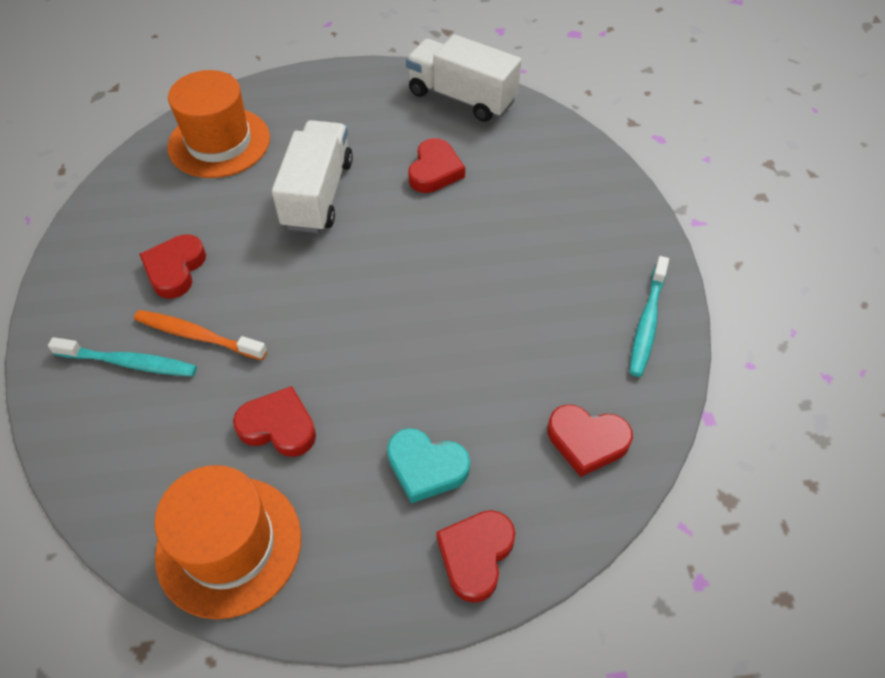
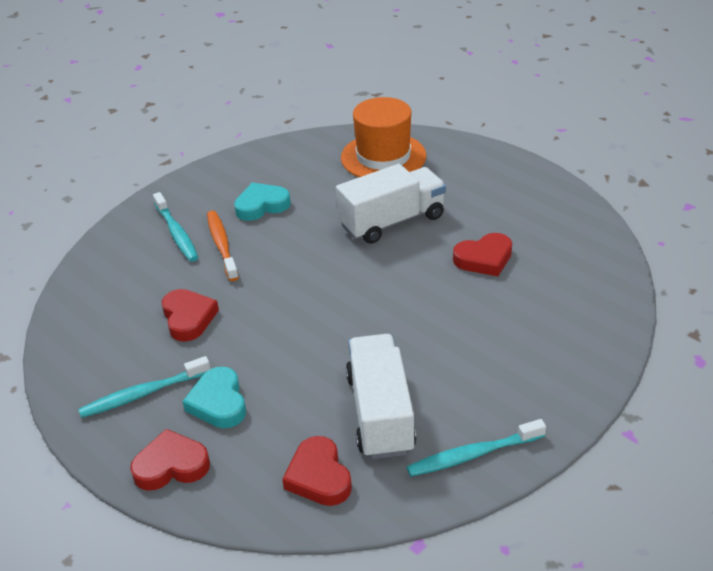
camera: 55 degrees right, 15 degrees down
(175, 269) = (261, 205): red heart -> turquoise heart
(229, 545) = (89, 348): orange hat -> none
(351, 528) = (143, 394): none -> turquoise toothbrush
(461, 97) = (578, 229): white truck -> white truck (380, 413)

